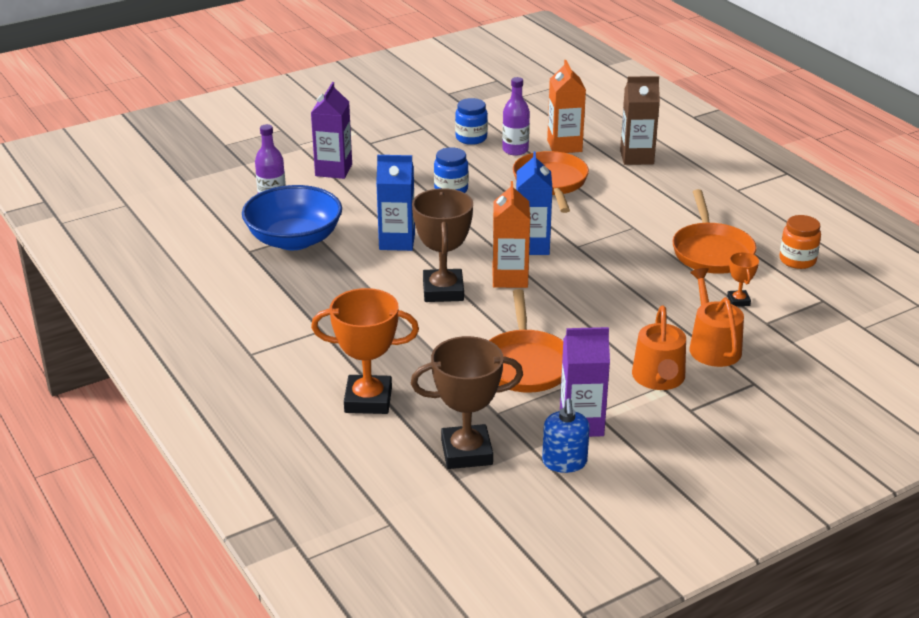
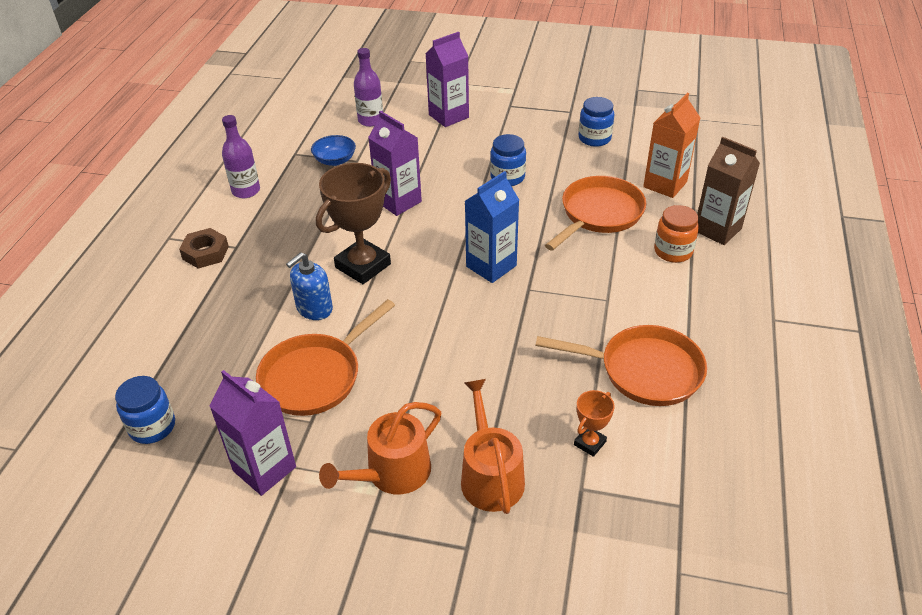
camera: 45 degrees right, 10 degrees up
(294, 240) = (335, 160): blue bowl -> blue bowl, size x0.48
(304, 346) = (205, 253): none -> brown nut
(368, 400) = (170, 328): orange trophy -> none
(397, 241) = (398, 201): blue carton -> purple carton
(466, 452) = (152, 427): brown trophy -> blue jar
(510, 278) = (428, 286): orange carton -> none
(515, 150) = (615, 167): purple bottle -> purple bottle (246, 191)
(564, 462) = (196, 496): blue soap dispenser -> blue soap dispenser (314, 308)
(711, 251) = (644, 371): orange pan -> orange pan turned 120 degrees counterclockwise
(712, 346) = (490, 475): orange watering can -> orange watering can turned 45 degrees counterclockwise
(797, 260) = (721, 438): orange jar -> orange jar (673, 251)

